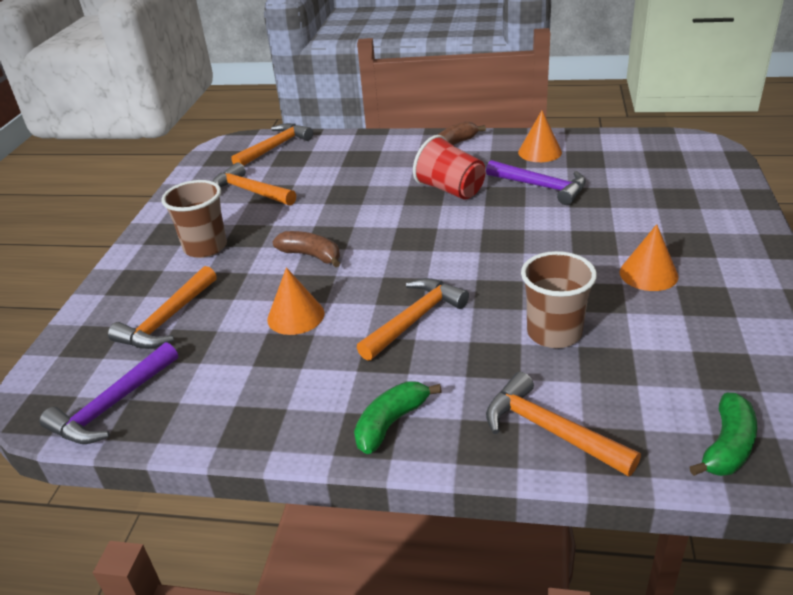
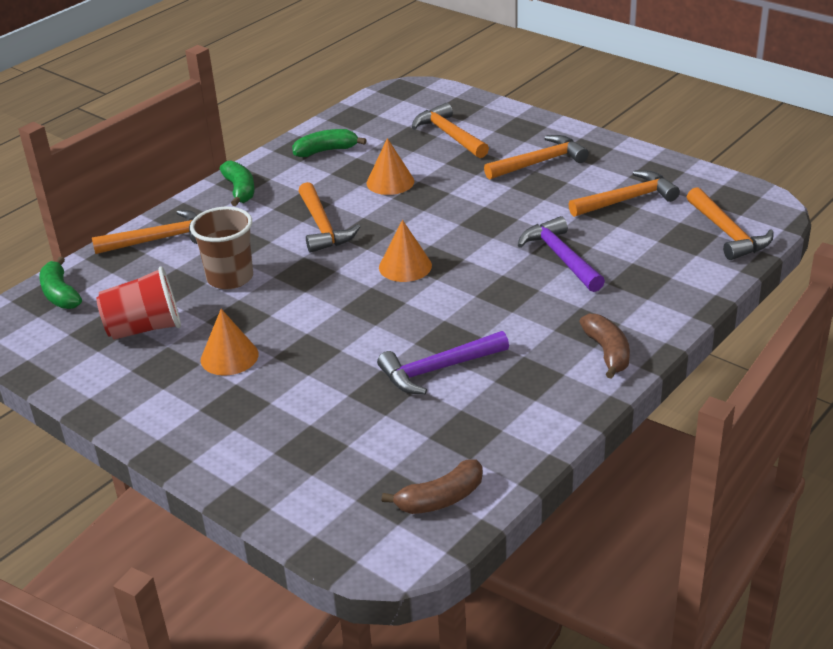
camera: 120 degrees right, 0 degrees up
(112, 406) = (378, 109): purple hammer -> purple hammer (560, 257)
(205, 247) = (539, 162): brown cup -> orange hammer
(249, 397) = (326, 151): none -> green banana
(311, 255) = (466, 205): brown banana -> brown banana (441, 499)
(450, 190) = (498, 310): red cup -> red cup (144, 328)
(540, 152) = (518, 407): orange cone -> orange cone (405, 266)

